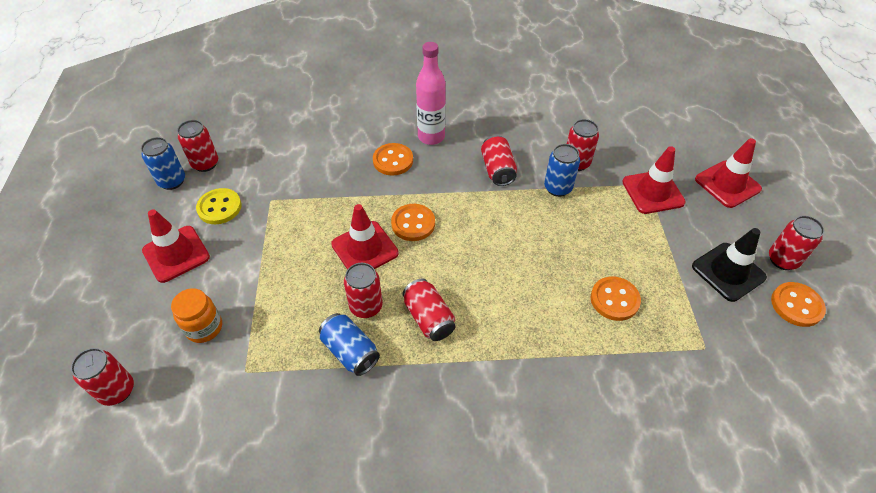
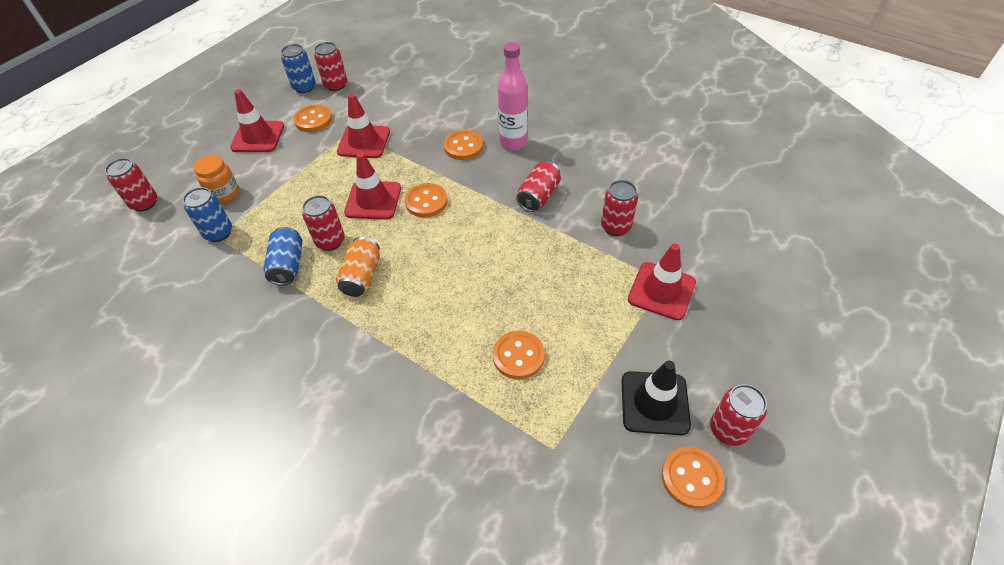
camera: 40 degrees right, 0 degrees up
(219, 207) = (313, 120): yellow button -> orange button
(429, 318) = (362, 276): red can -> orange can
(558, 188) = (574, 238): blue can -> blue can (218, 233)
(727, 184) = (752, 327): red traffic cone -> red traffic cone (364, 142)

